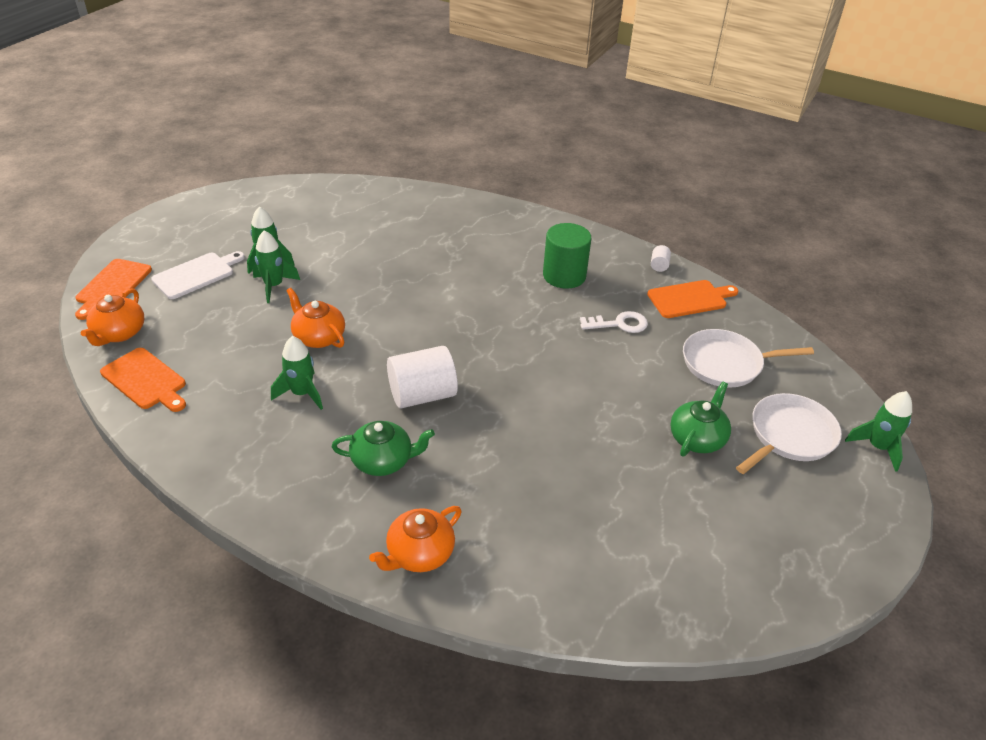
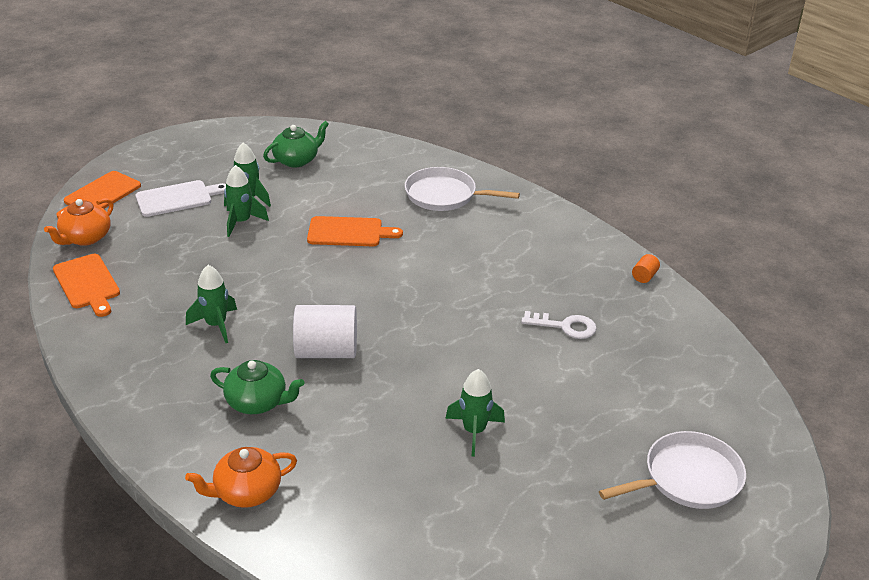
camera: 20 degrees right, 5 degrees down
(318, 337) = (258, 277): orange teapot -> none
(564, 275) = (533, 267): green cylinder -> none
(659, 265) = (644, 276): white cylinder -> orange cylinder
(690, 299) = (659, 317): orange cutting board -> orange cutting board (349, 232)
(697, 438) = (583, 456): green teapot -> green teapot (296, 160)
(726, 363) = (660, 390): white pan -> white pan (444, 195)
(877, 447) = (784, 514): green rocket -> green rocket (474, 431)

